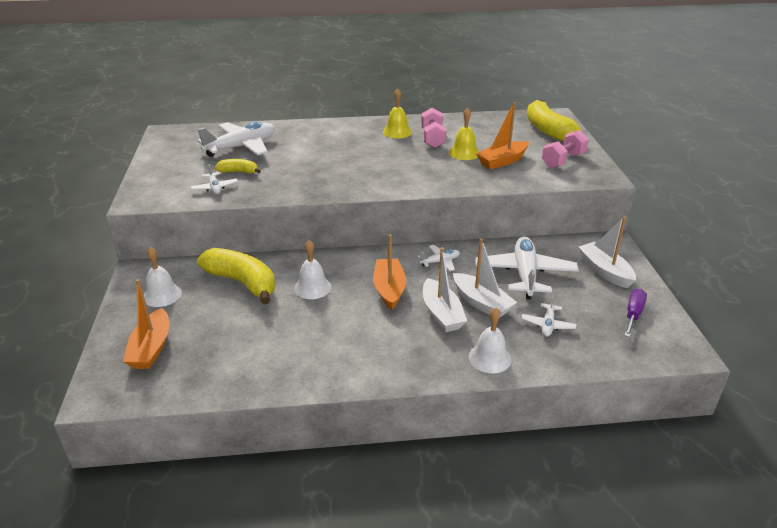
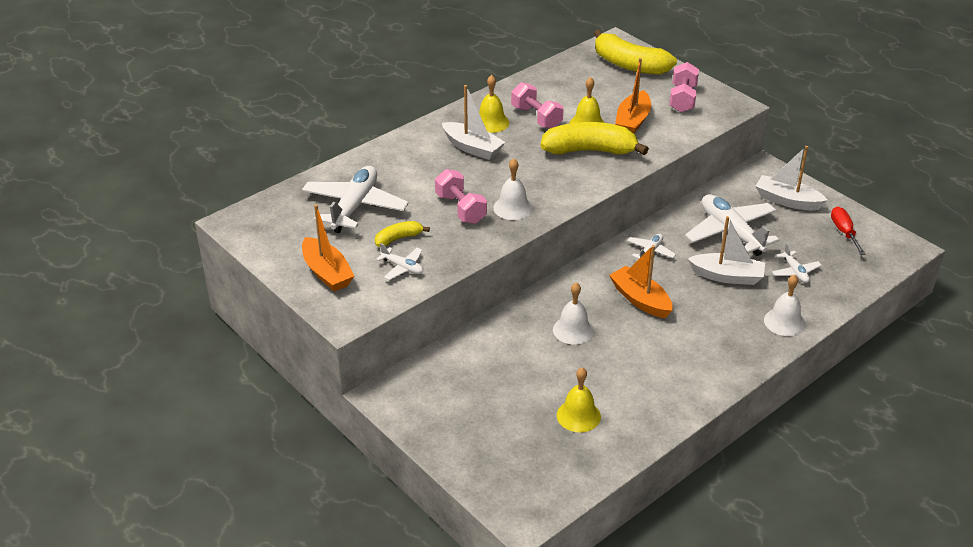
camera: 35 degrees left, 5 degrees up
(151, 348) = (509, 456): orange boat -> orange boat (327, 273)
(162, 295) = (445, 406): white bell -> white bell (513, 208)
(235, 346) = (578, 416): none -> yellow bell
(242, 282) = (503, 356): yellow banana -> yellow banana (590, 151)
(303, 170) = (461, 208): none -> pink dumbbell
(441, 314) = (708, 301): white boat -> white boat (472, 148)
(633, 314) = (844, 232): purple screwdriver -> red screwdriver

